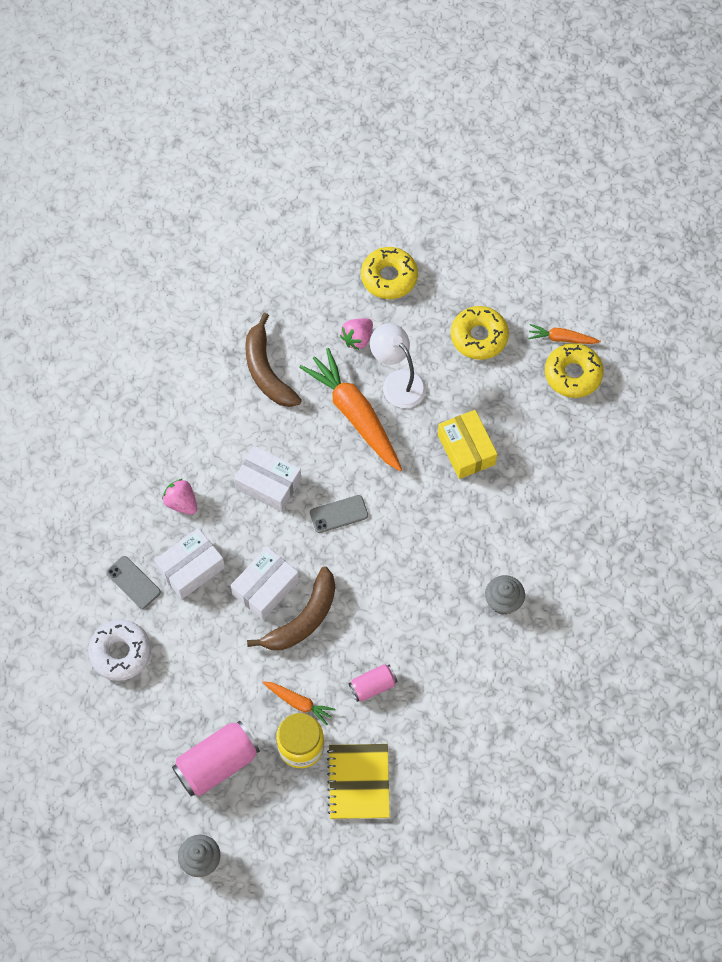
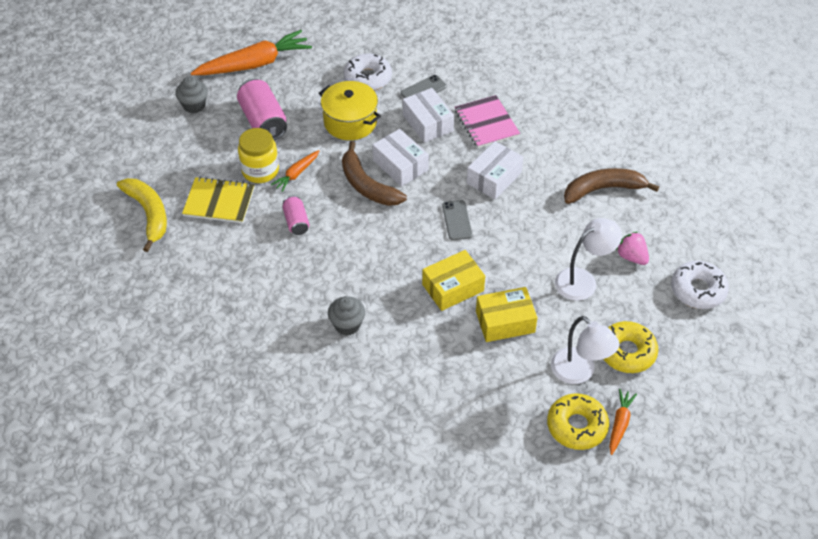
camera: 100 degrees right, 15 degrees down
(181, 502) = (486, 123): pink strawberry -> pink notebook
(202, 658) = (350, 122): none -> yellow pot
(354, 414) = (552, 244): orange carrot -> orange carrot (254, 64)
(389, 277) = (698, 290): yellow donut -> white donut
(392, 860) = (148, 214): none -> yellow banana
(433, 505) = (453, 287): none -> yellow box
(512, 377) = (579, 372): none -> white lamp

